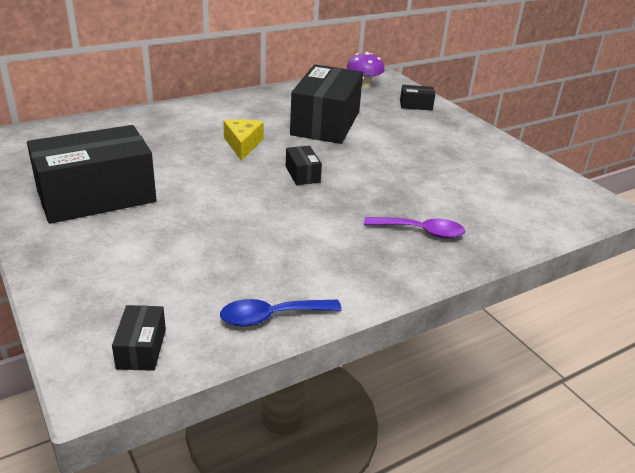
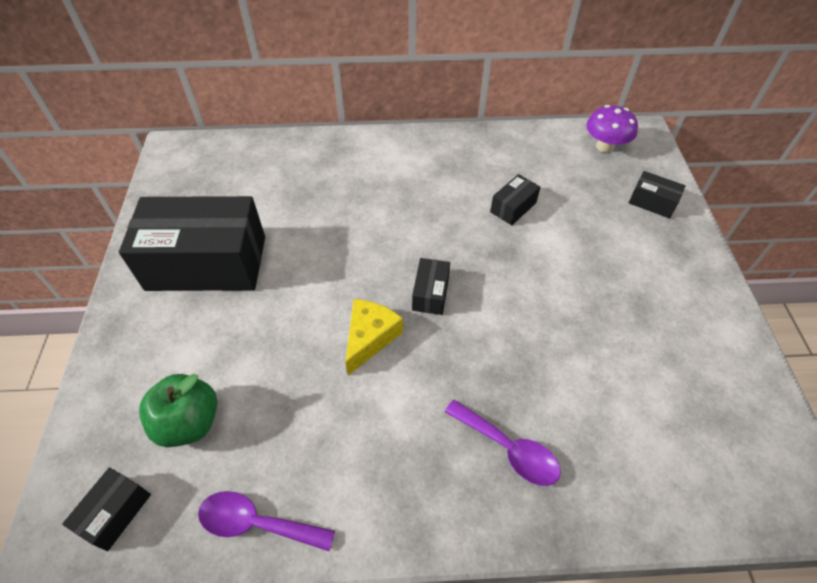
camera: 30 degrees right, 20 degrees up
(163, 283) = (189, 422): none -> green apple
(243, 145) = (395, 221): yellow cheese -> yellow cheese (370, 337)
(271, 317) = (256, 523): blue spoon -> purple spoon
(325, 123) = (513, 207): black box -> black box, size x0.42

